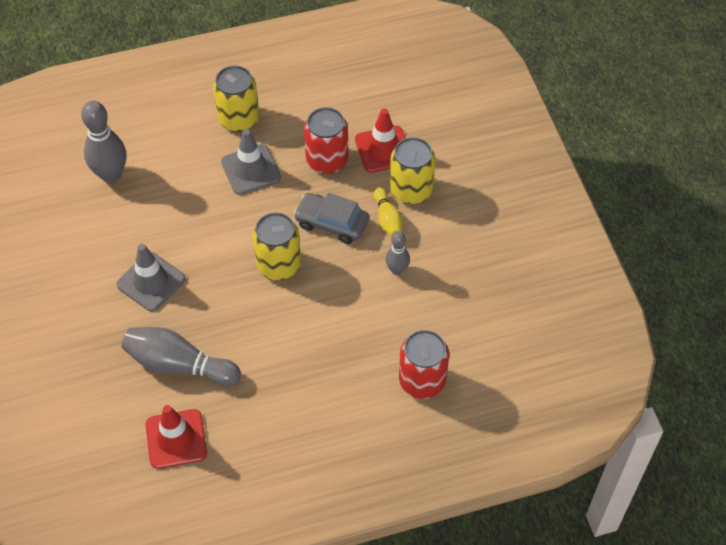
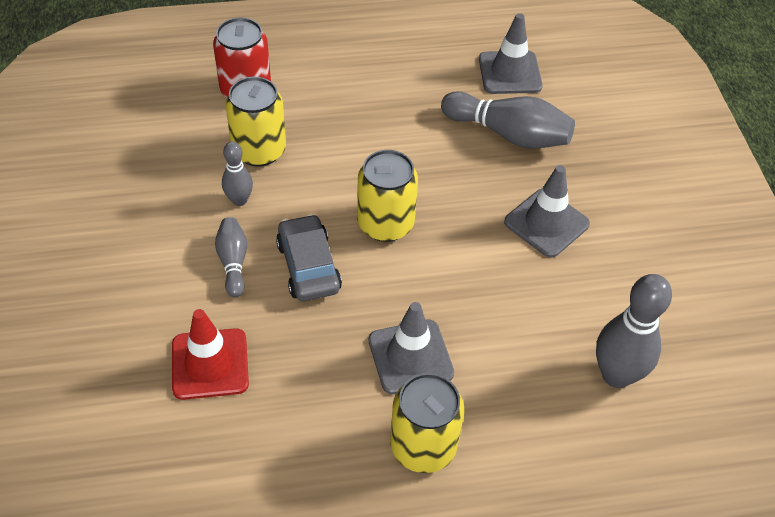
camera: 175 degrees left, 5 degrees down
(176, 439) = (510, 73): red traffic cone -> grey traffic cone
(327, 160) = (297, 357): red can -> none
(332, 223) = (308, 266): grey car -> grey car turned 135 degrees counterclockwise
(387, 219) = (233, 262): yellow bowling pin -> grey bowling pin
(411, 190) = (189, 298): yellow can -> yellow can (259, 150)

